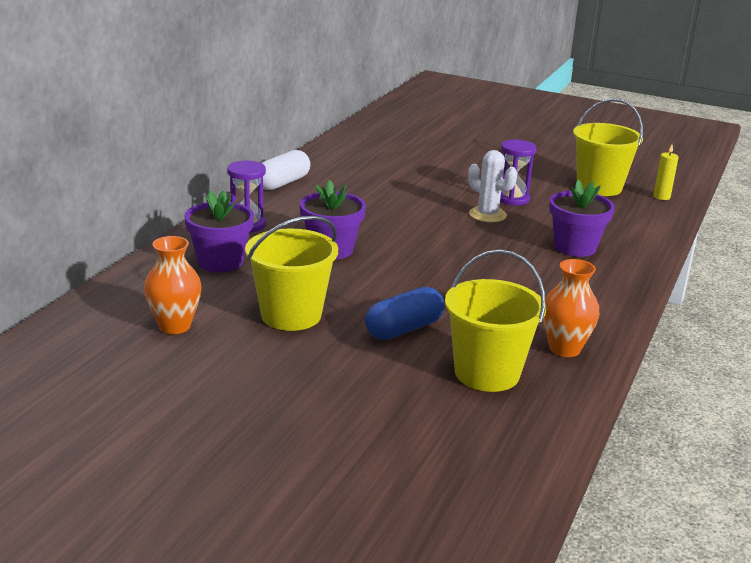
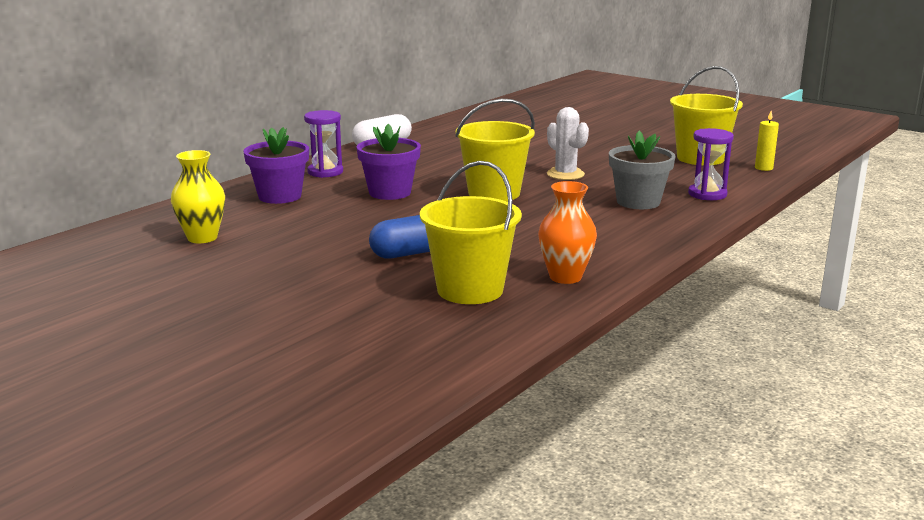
camera: 15 degrees right, 5 degrees down
(174, 326) = (202, 238): orange vase -> yellow vase
(291, 315) = (314, 236): yellow bucket -> yellow bucket (494, 193)
(512, 199) = (600, 163): purple hourglass -> purple hourglass (707, 194)
(575, 247) = (638, 202): purple flower pot -> grey flower pot

